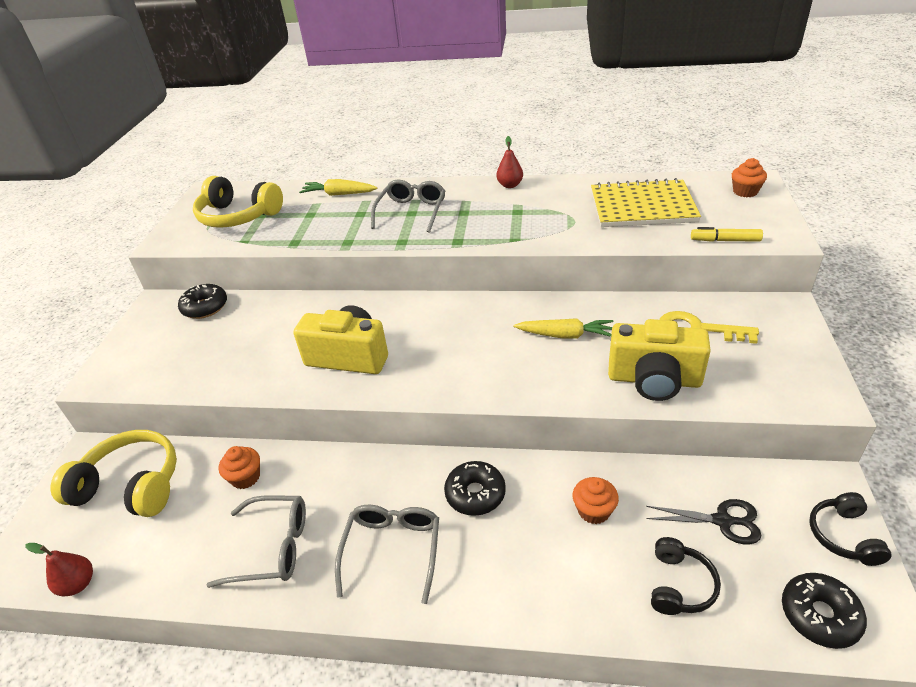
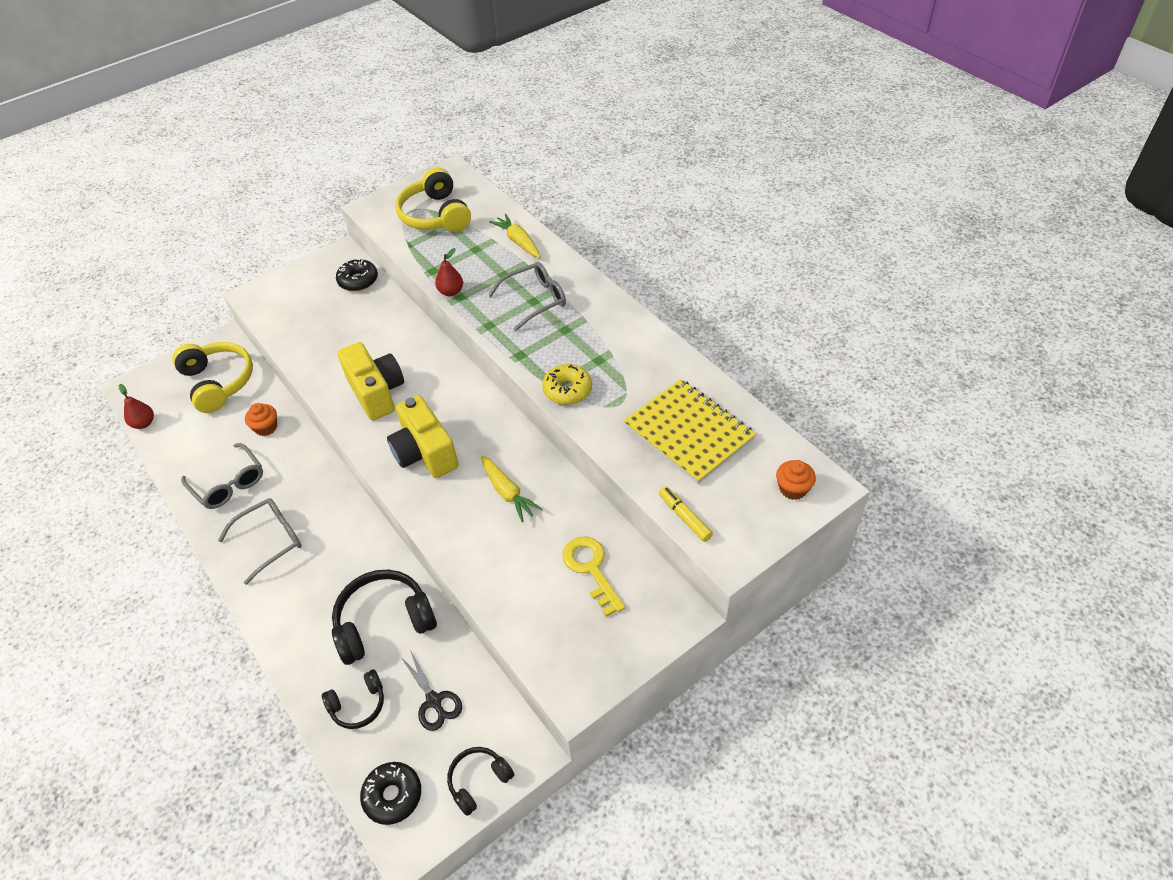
camera: 45 degrees right, 10 degrees up
(475, 494) = (346, 550): black donut -> none
(510, 185) = (637, 328): red pear -> red pear (451, 292)
(528, 236) = (567, 390): none -> yellow donut
(594, 511) = (384, 622): orange cupcake -> black headphones
(654, 380) = (501, 575): yellow camera -> yellow camera (425, 453)

